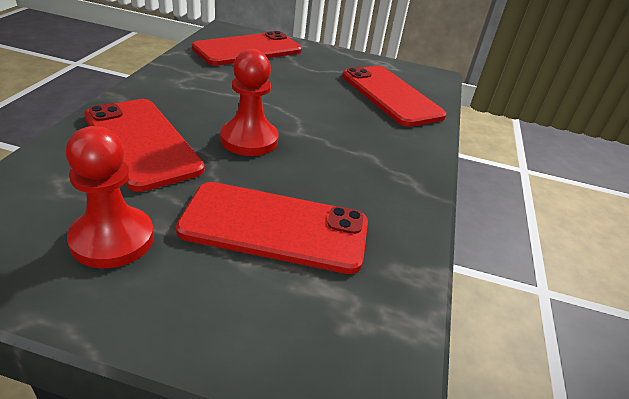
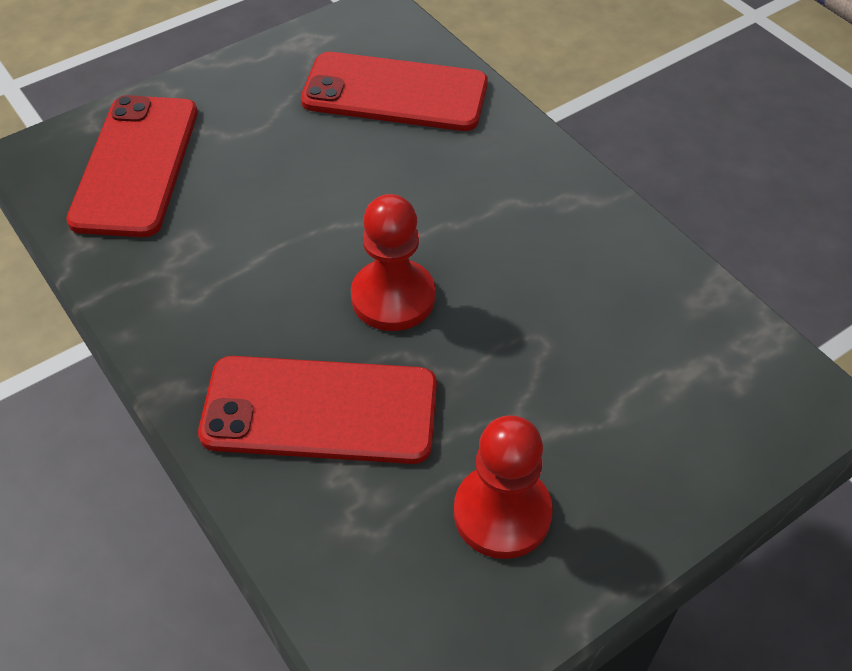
camera: 45 degrees left, 15 degrees up
(275, 227) = (576, 363): red phone -> none

